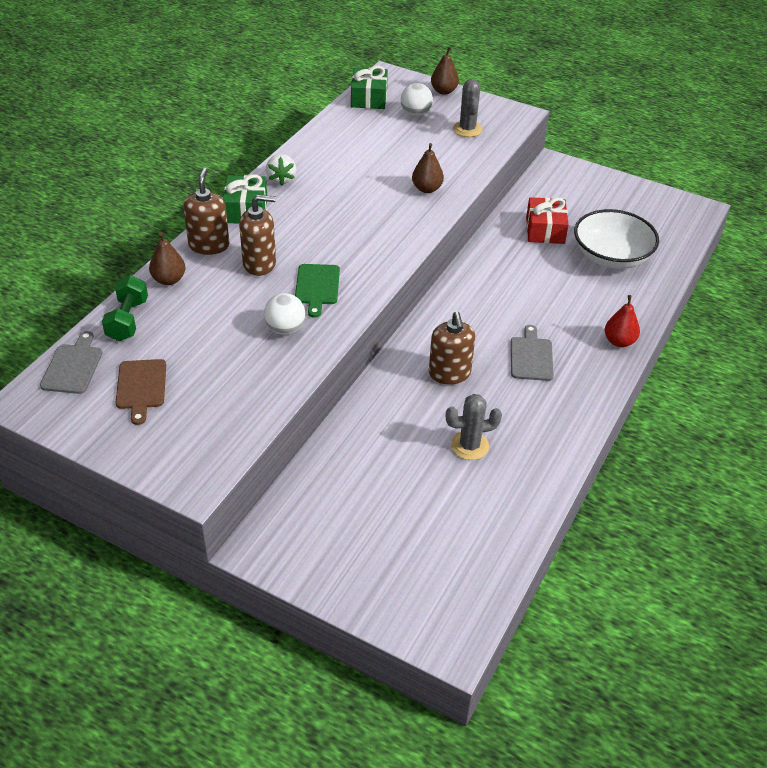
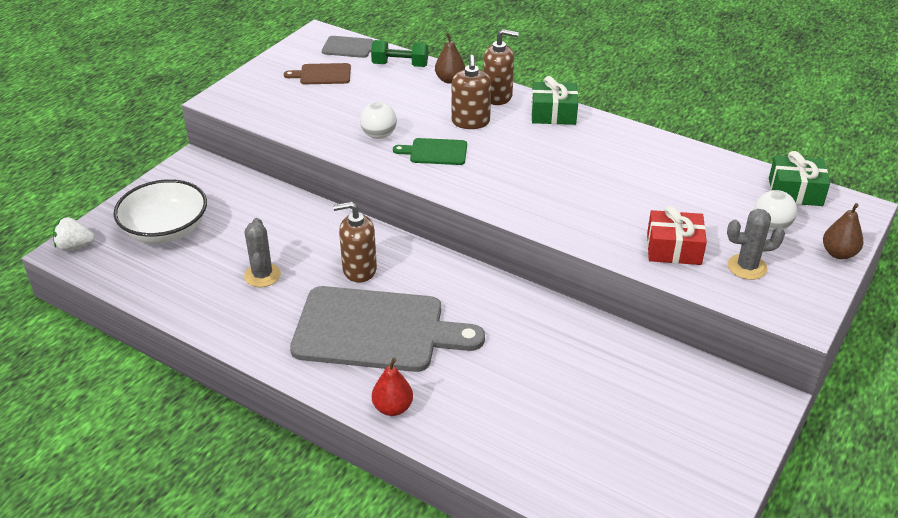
camera: 95 degrees right, 5 degrees down
(281, 179) = (609, 132): white strawberry -> white strawberry (75, 246)
(427, 189) = (606, 226): brown pear -> none
(531, 357) = (376, 330): grey cutting board -> grey cutting board, size x2.23
(545, 230) = (607, 370): red gift -> red gift (673, 249)
(611, 256) = (556, 428): white bowl -> white bowl (166, 230)

